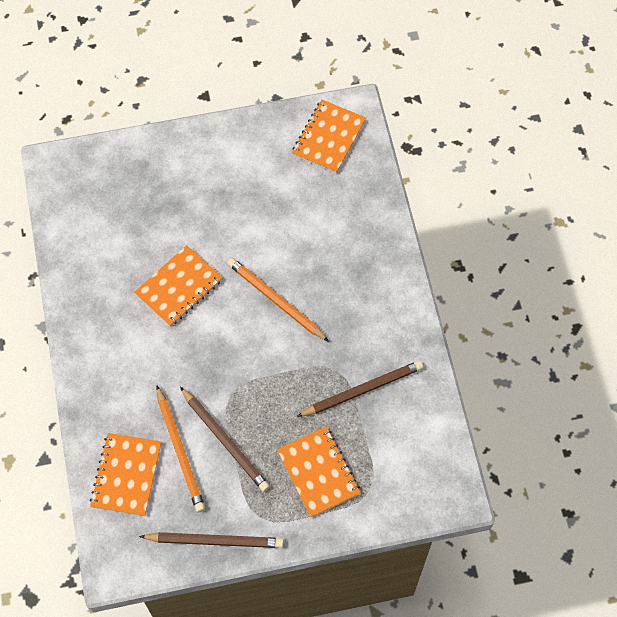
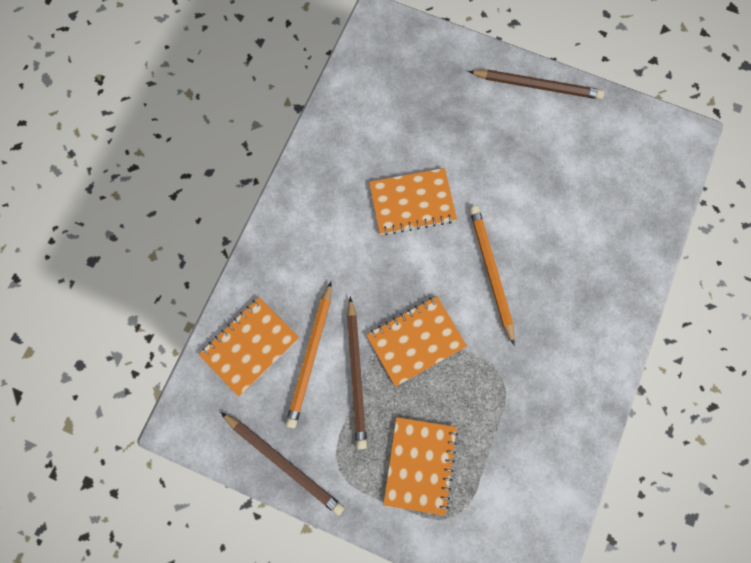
camera: 35 degrees right, 10 degrees up
(328, 138) = (643, 148): orange notebook -> orange notebook (416, 341)
(362, 390) = (514, 413): brown pencil -> brown pencil (537, 85)

